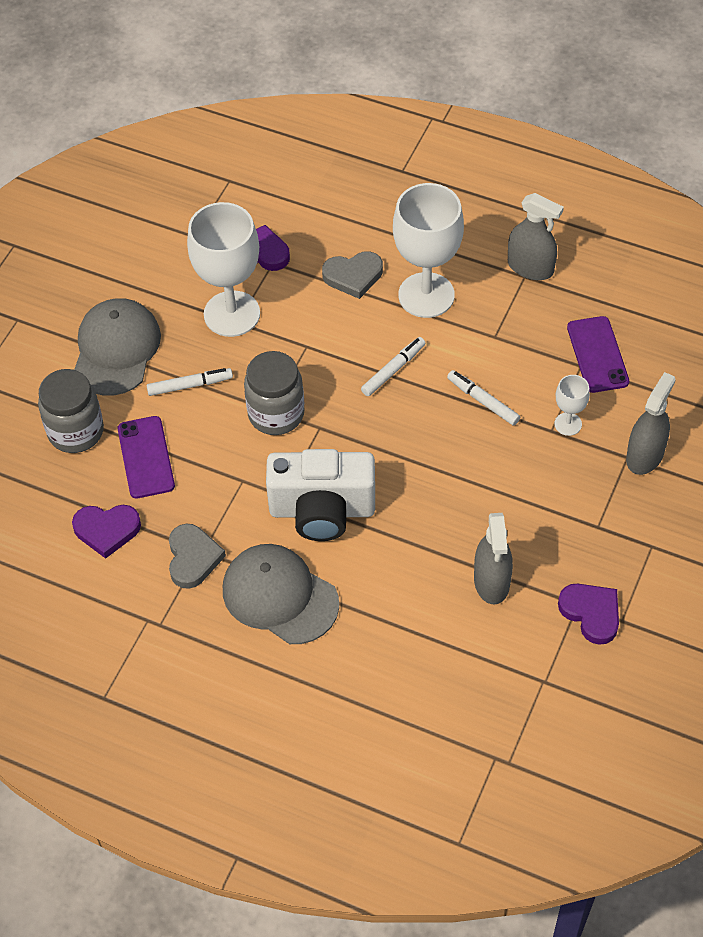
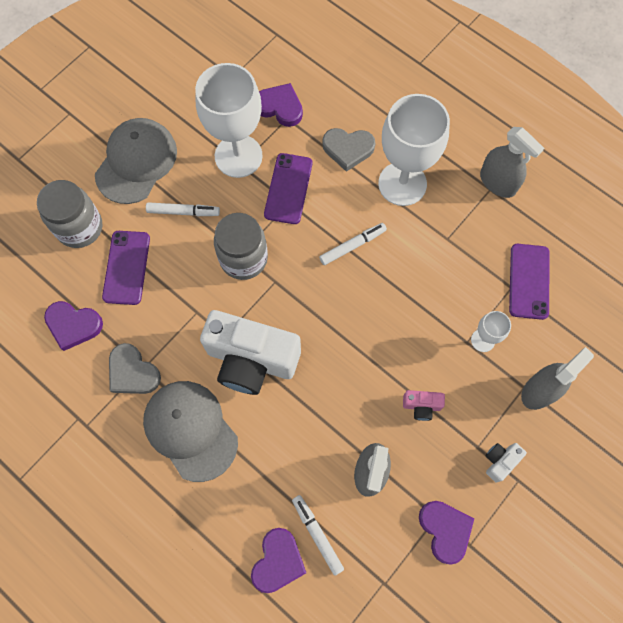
camera: 15 degrees right, 15 degrees up
(193, 558) = (132, 372): grey heart -> grey heart turned 120 degrees clockwise
(300, 332) = (288, 188): none -> purple phone
(423, 693) = (278, 561): none -> purple heart
(483, 401) = (417, 297): white marker -> white marker (317, 534)
(524, 504) = (421, 406): none -> pink camera
(626, 533) = (500, 461): none -> white camera

